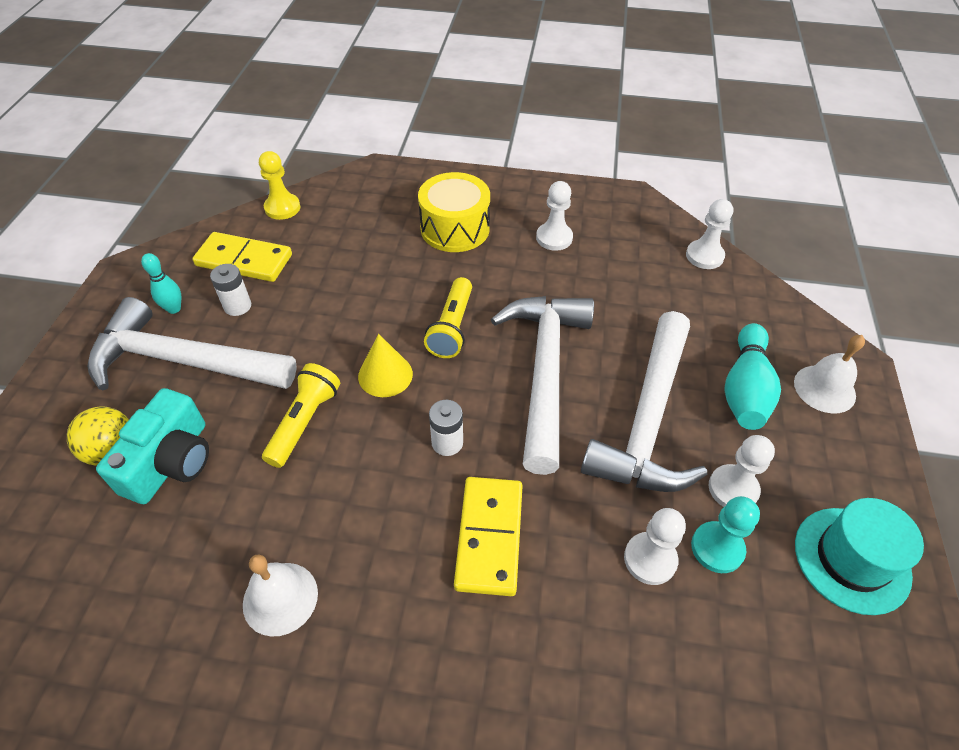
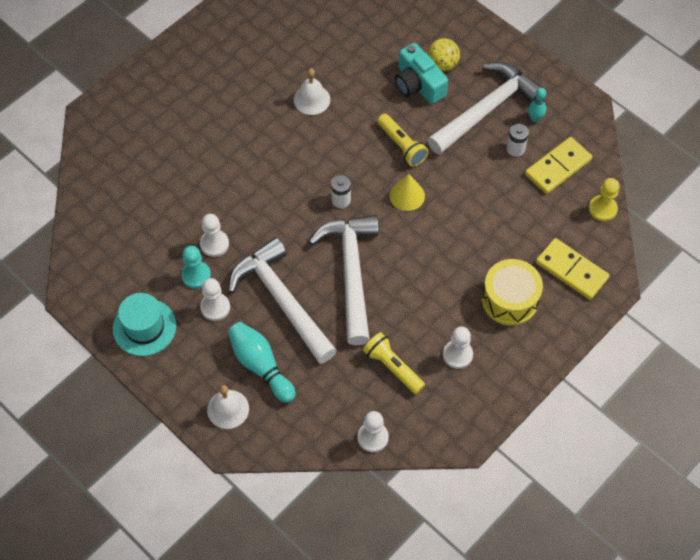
camera: 125 degrees right, 10 degrees up
(452, 327) = (418, 246): yellow flashlight -> yellow flashlight (392, 367)
(489, 537) = (277, 188): yellow domino -> yellow domino (571, 270)
(544, 371) = (351, 273): white hammer -> white hammer turned 135 degrees counterclockwise

